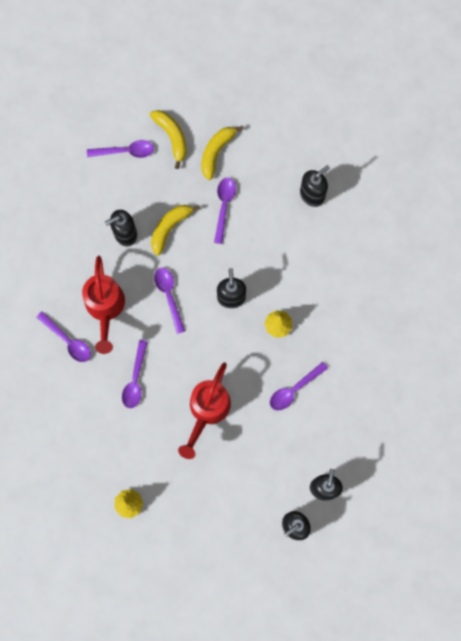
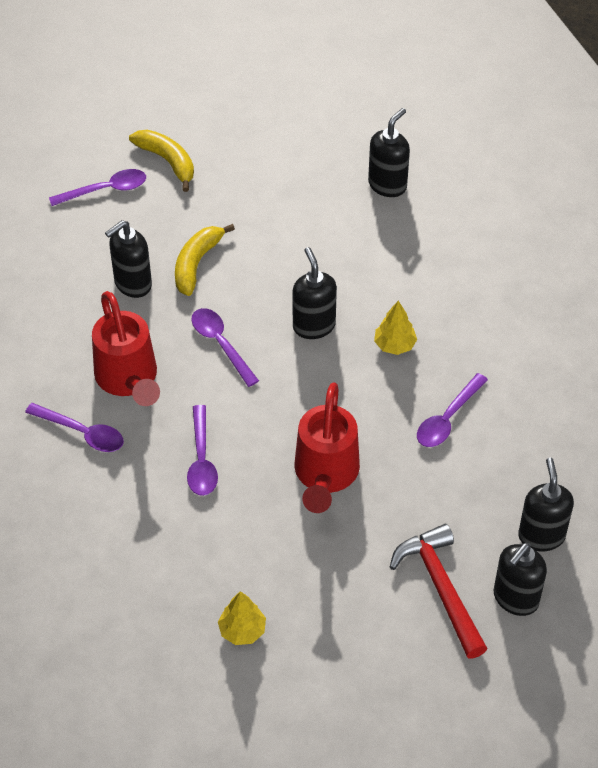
camera: 15 degrees left, 25 degrees down
(216, 152) = (236, 165): yellow banana -> none
(224, 206) = (267, 223): purple spoon -> none
(252, 507) = (441, 588): none -> red hammer

